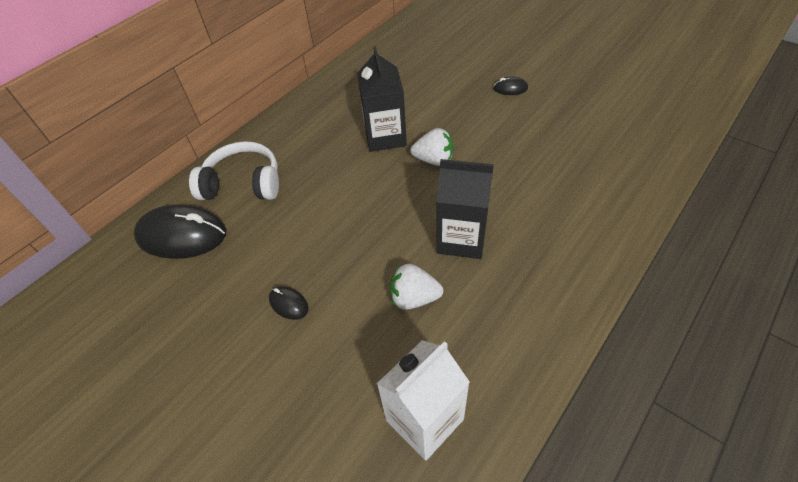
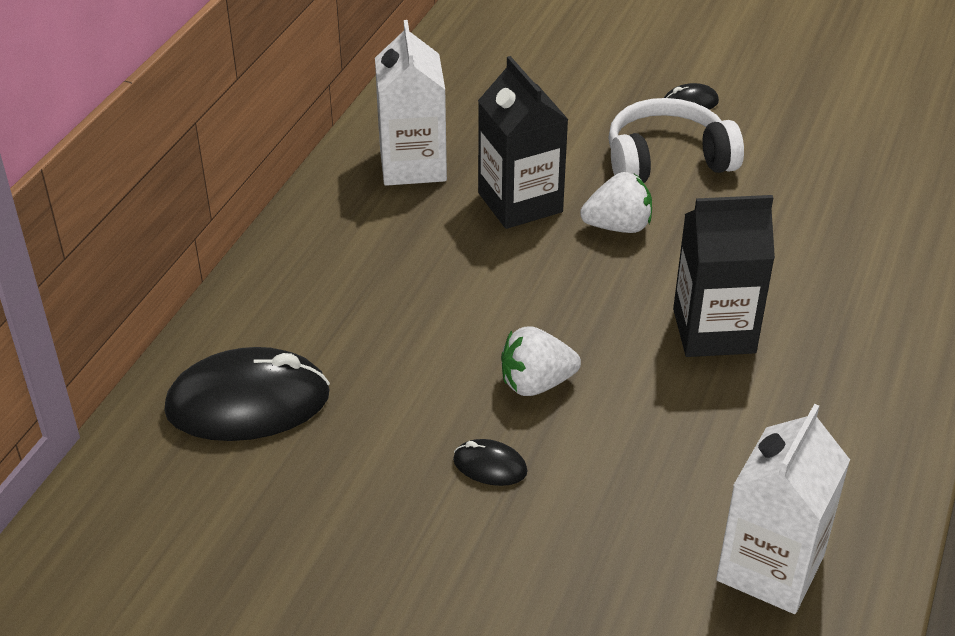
camera: 20 degrees left, 10 degrees down
(243, 183) = (311, 308): white headphones -> white headphones (667, 160)
(338, 106) = (413, 165): none -> white carton
(414, 298) = (681, 422): white strawberry -> white strawberry (536, 383)

